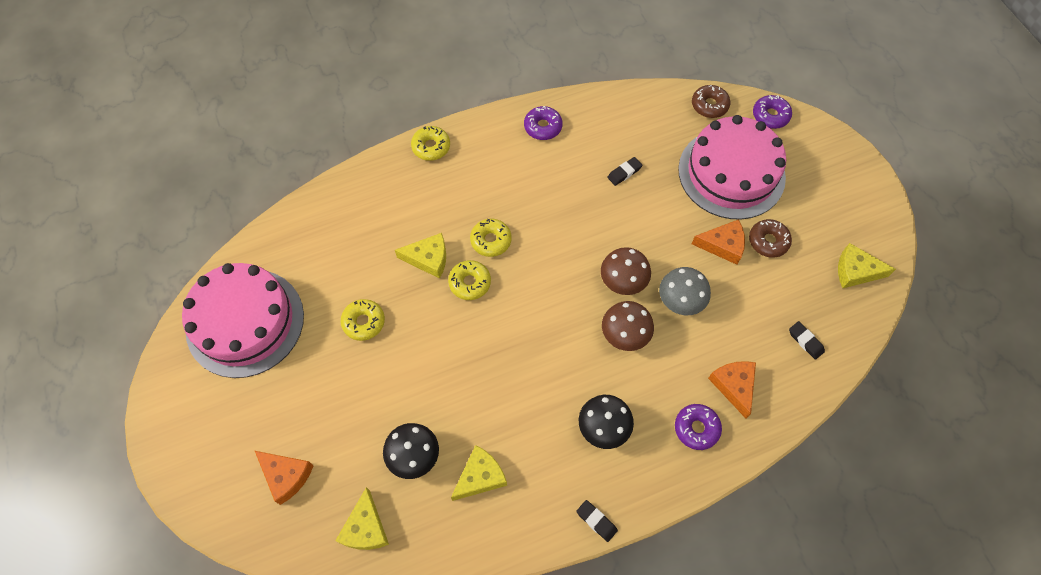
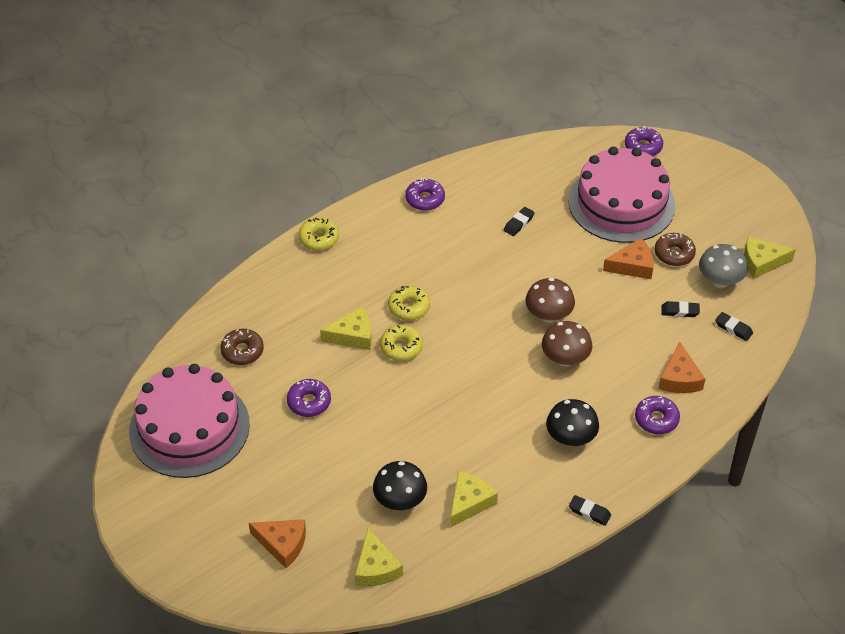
camera: 15 degrees left, 15 degrees down
(364, 322) = (309, 402): yellow donut -> purple donut
(680, 301) = (608, 320): grey mushroom -> grey mushroom (720, 281)
(709, 105) = (582, 149): brown donut -> brown donut (242, 351)
(734, 386) = (679, 378): orange cheese -> orange cheese turned 150 degrees counterclockwise
(755, 308) = (680, 311): none -> black eraser

